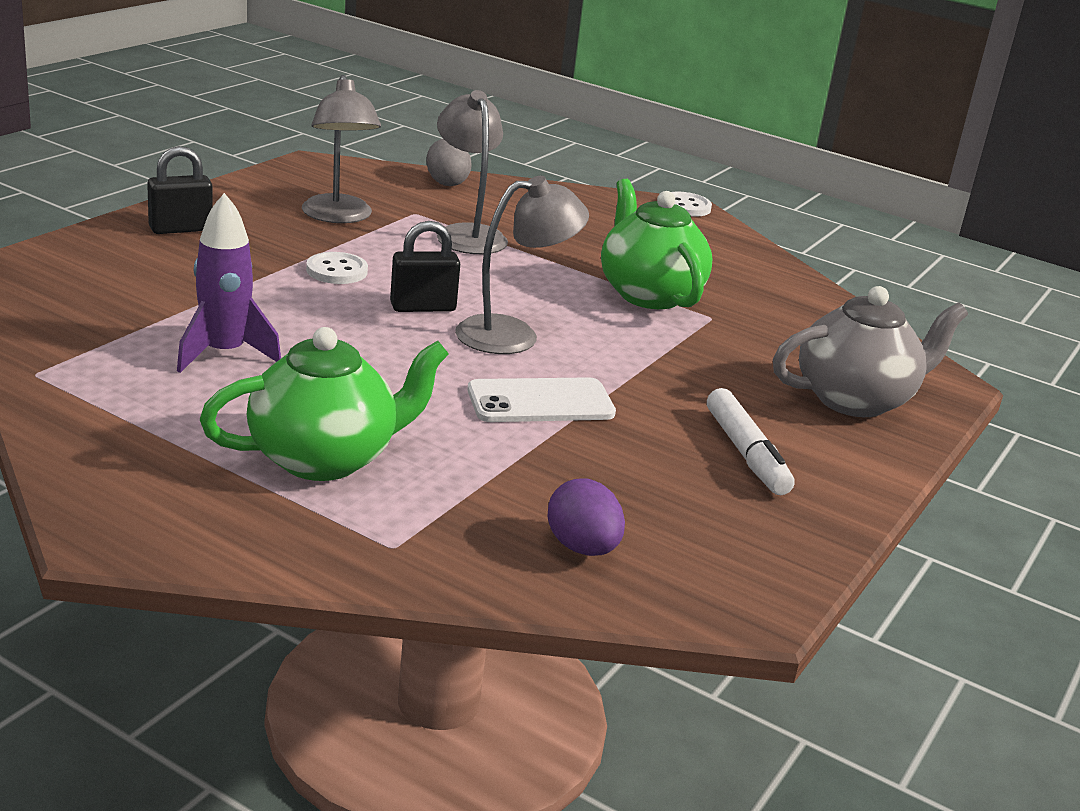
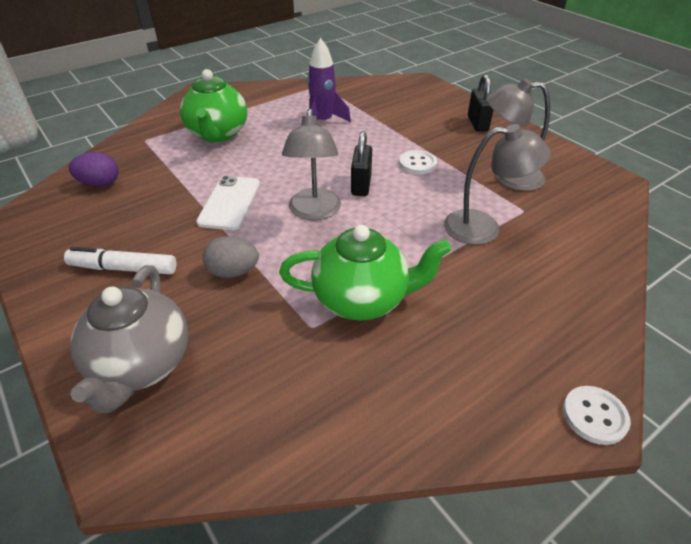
camera: 115 degrees right, 15 degrees up
(446, 182) = (600, 239): grey egg -> grey egg (233, 272)

